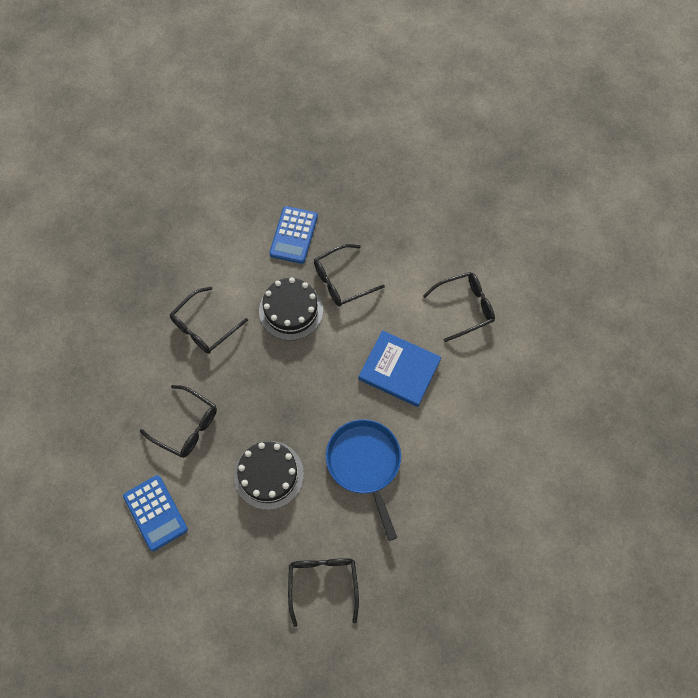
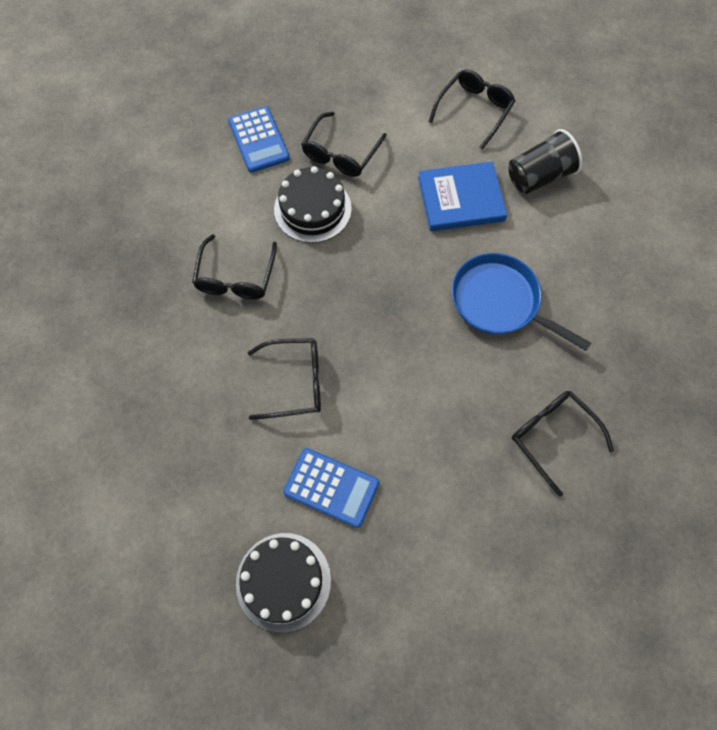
camera: 35 degrees left, 0 degrees up
(269, 475) = (417, 373): black cake -> black cake (283, 581)
(470, 389) = (539, 176): none -> black cup

